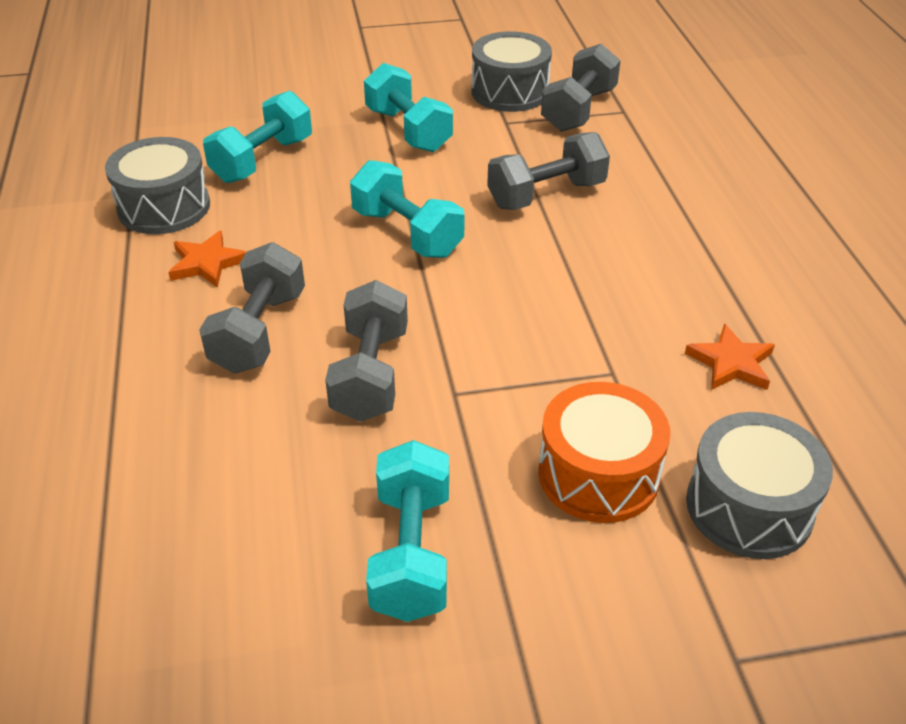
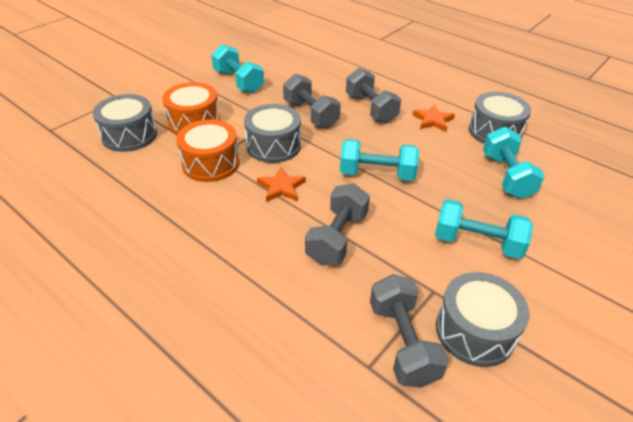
camera: 140 degrees right, 0 degrees up
(500, 345) = (273, 146): none -> grey drum
(628, 364) = (211, 163): none -> orange drum
(731, 363) = (161, 185): orange star -> orange star (281, 187)

